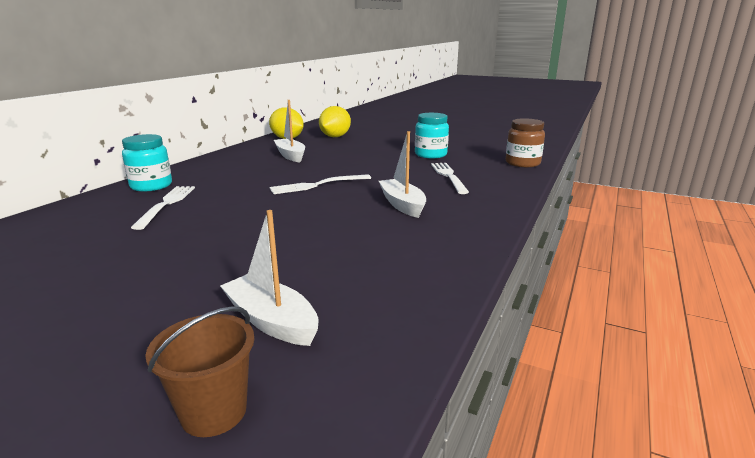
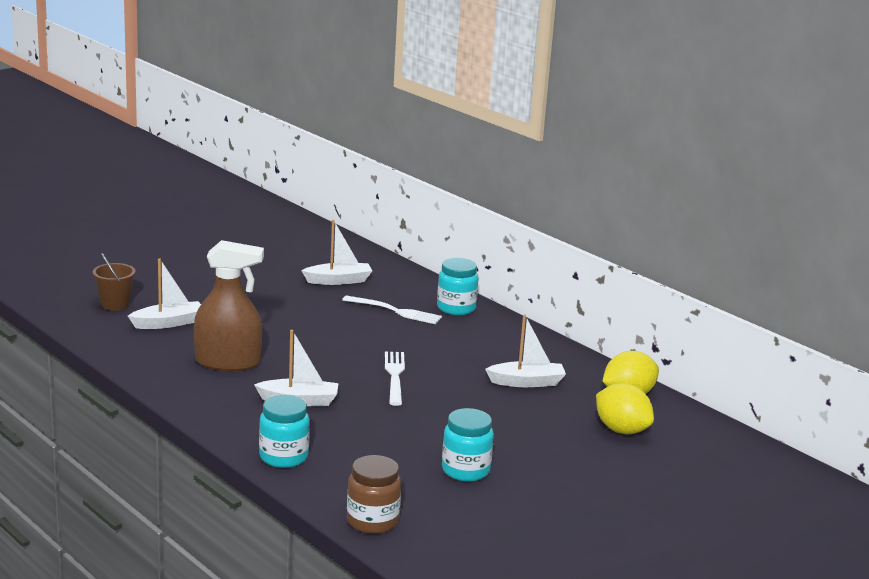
camera: 110 degrees right, 0 degrees up
(68, 243) = (338, 281): none -> white boat
(359, 249) = (227, 362): none -> brown spray bottle
(448, 176) = (363, 451): white fork -> none
(496, 193) = (283, 457): none -> turquoise jar

